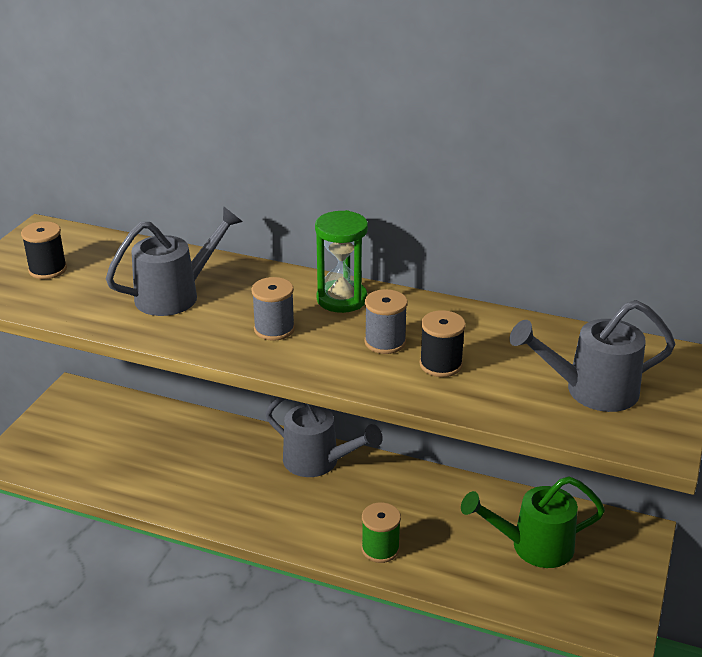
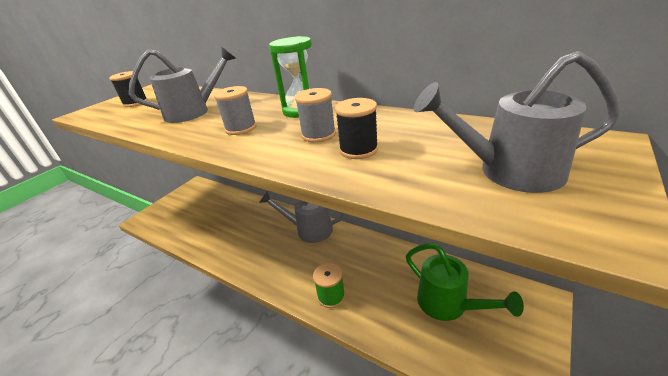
camera: 15 degrees right, 0 degrees up
(318, 462) = (309, 230): grey watering can -> grey watering can turned 150 degrees clockwise
(533, 546) = (448, 305): green watering can -> green watering can turned 135 degrees counterclockwise

